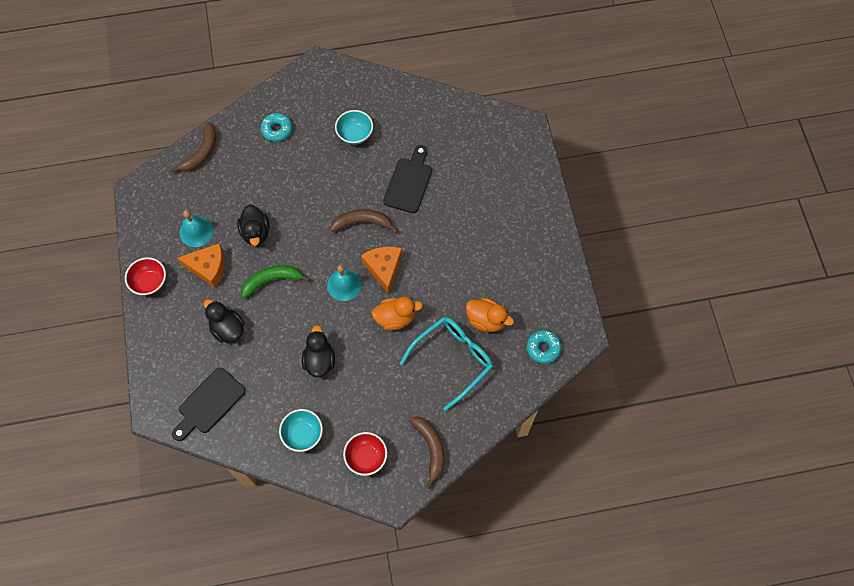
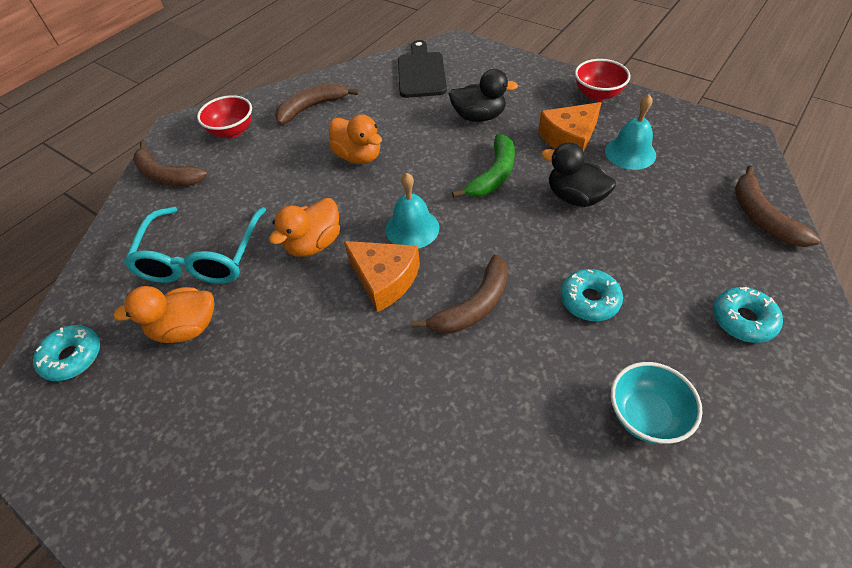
camera: 140 degrees right, 15 degrees down
(303, 434) = (312, 107): turquoise bowl -> brown banana
(317, 184) = (589, 300): none -> turquoise donut
(319, 360) = (358, 156): black duck -> orange duck
(409, 182) = (477, 417): black cutting board -> none

